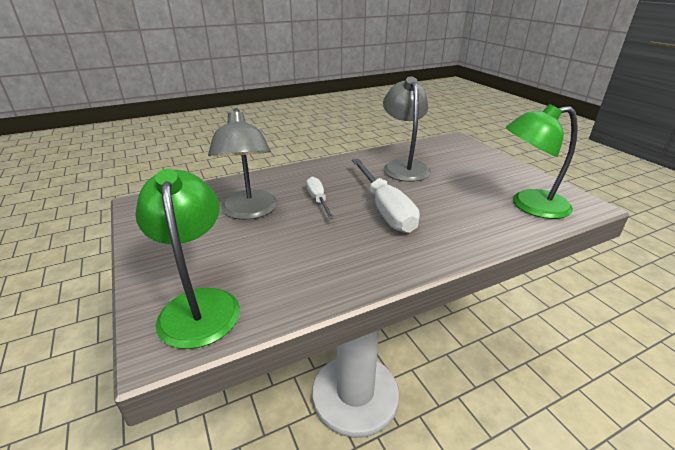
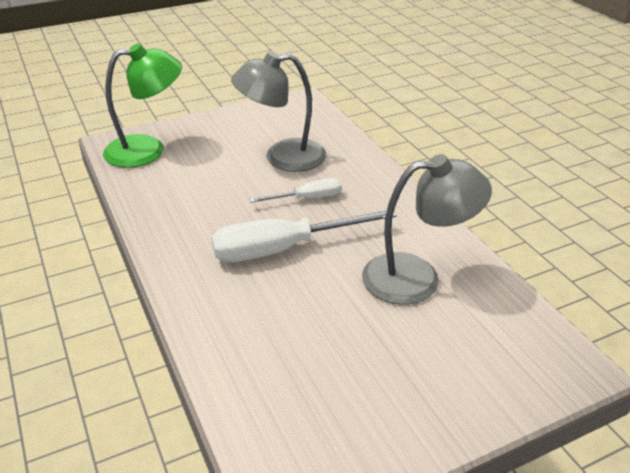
camera: 90 degrees right, 5 degrees up
(529, 205) = (286, 404): green lamp -> none

